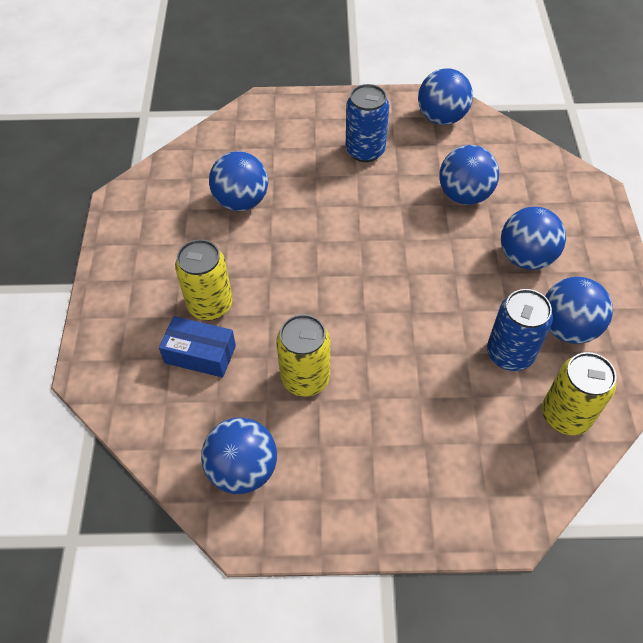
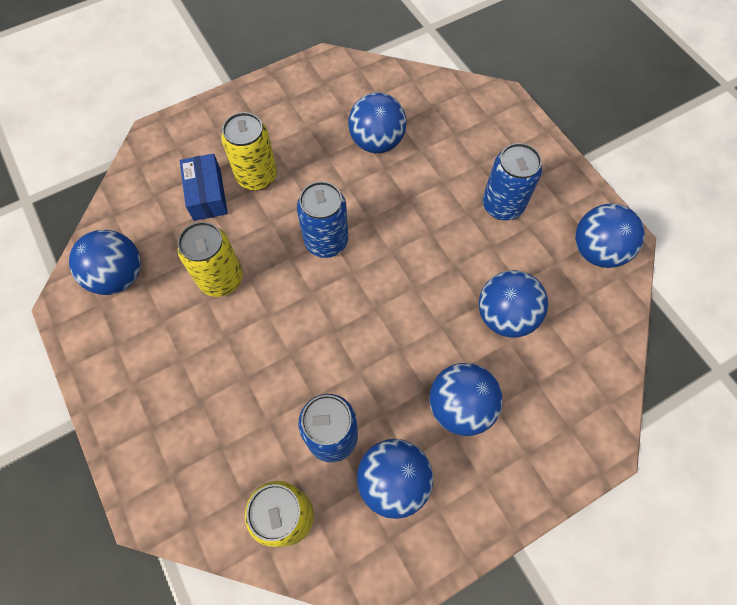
camera: 60 degrees right, 10 degrees up
(319, 280) = (326, 241): none -> blue can

